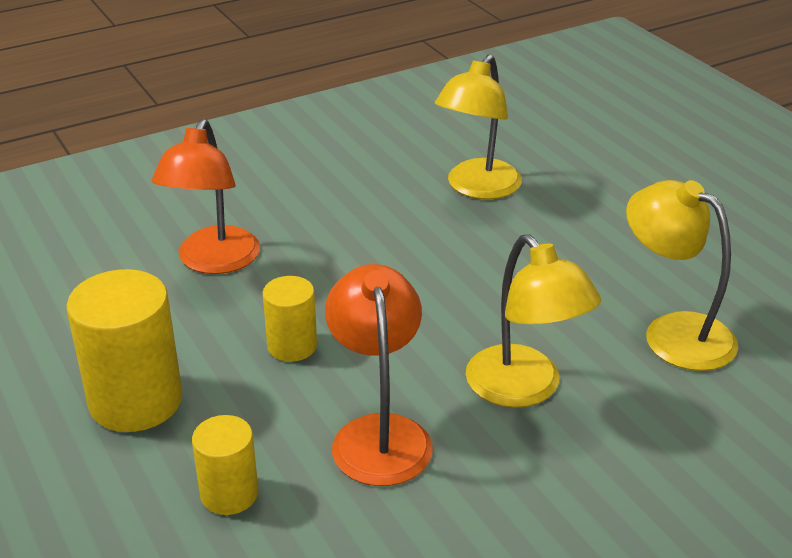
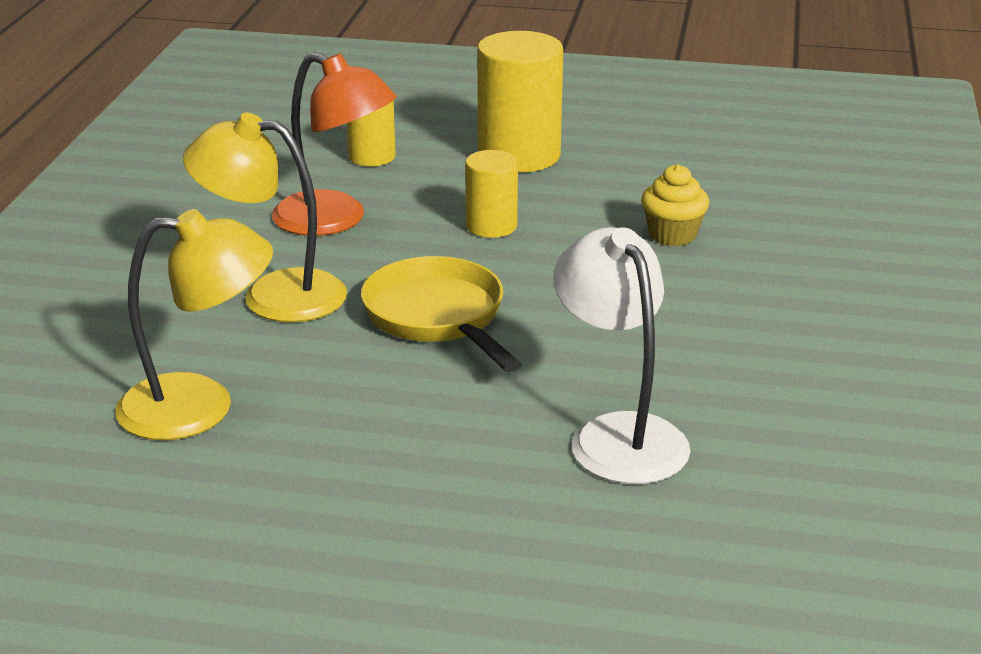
camera: 130 degrees right, 5 degrees down
(213, 262) = (672, 235): orange lamp -> yellow cupcake
(450, 301) = (438, 317): none -> yellow pan
(477, 188) = (618, 434): yellow lamp -> white lamp

